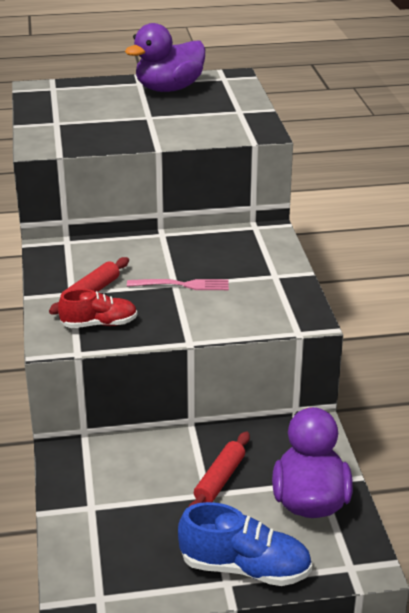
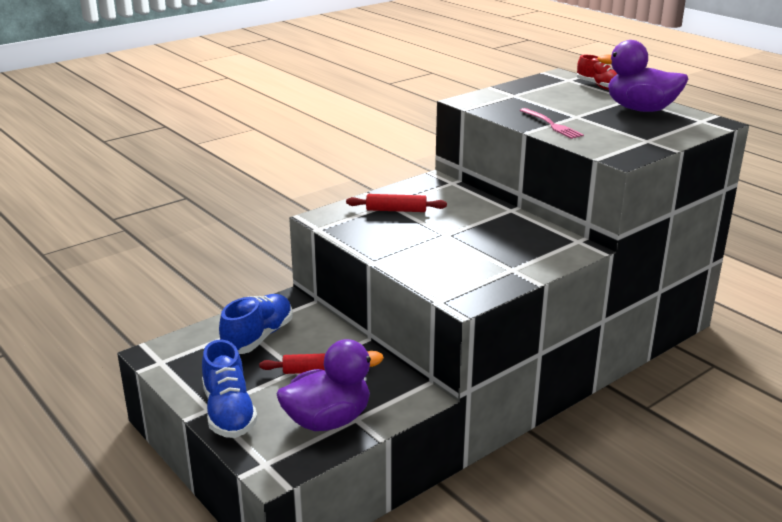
camera: 60 degrees right, 5 degrees down
(99, 324) = (360, 225): red shoe -> red shoe (599, 86)
(119, 502) = (258, 337): none -> blue shoe
(182, 285) = (448, 237): pink fork -> pink fork (551, 125)

